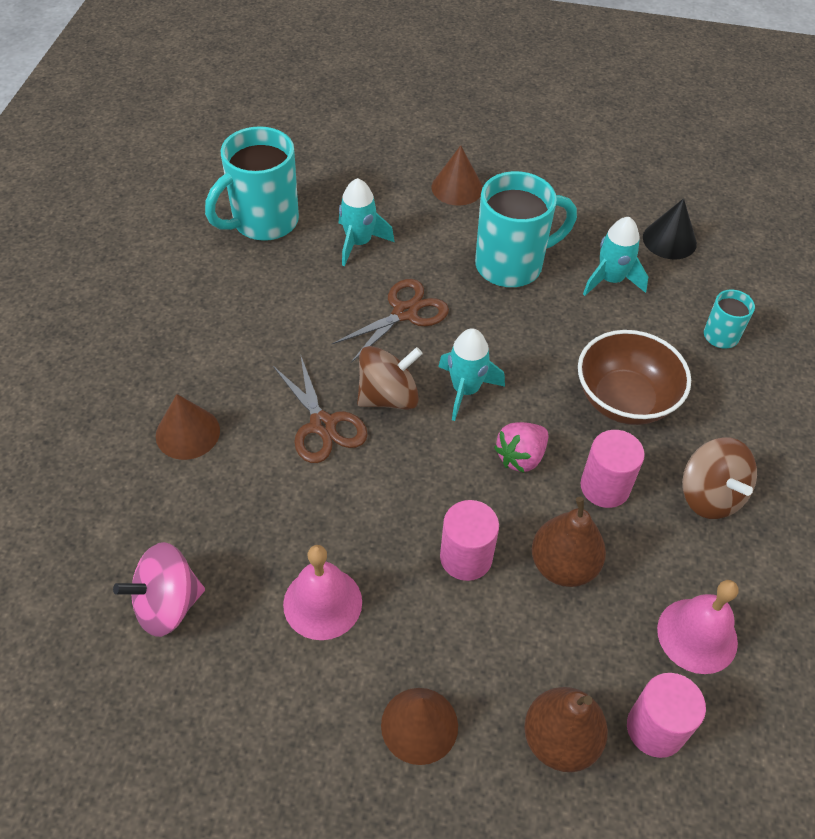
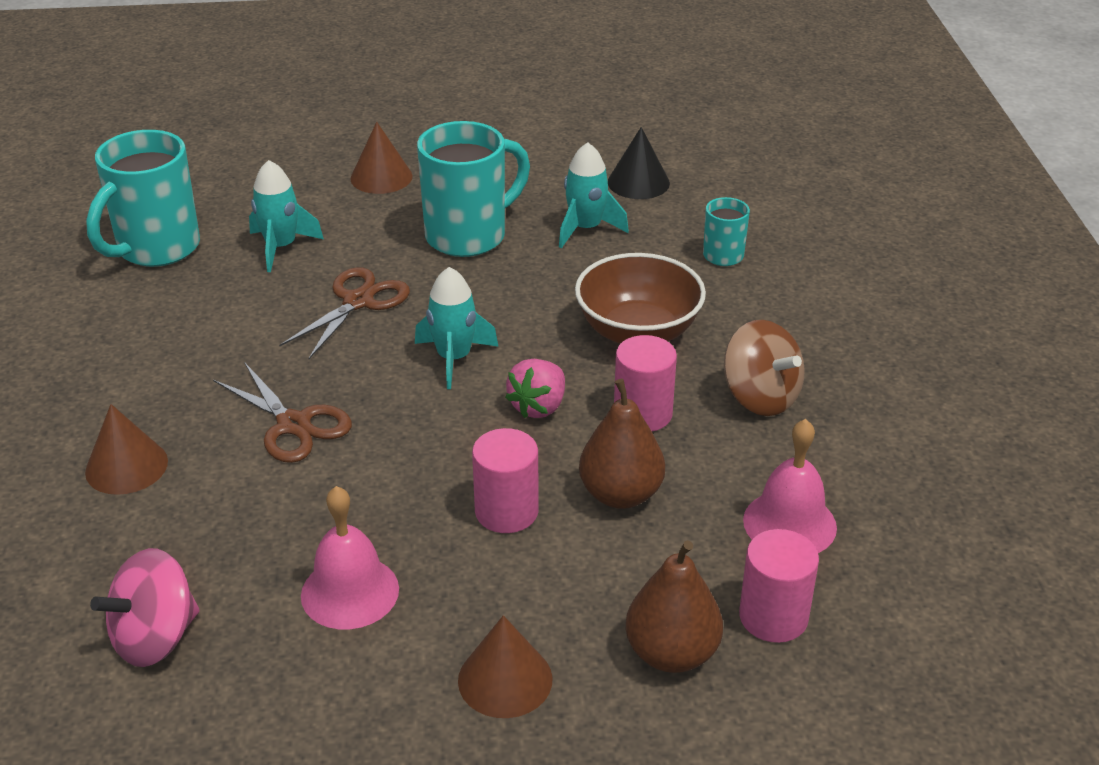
camera: 15 degrees left, 15 degrees down
(388, 397) = (364, 383): brown spinning top -> none

